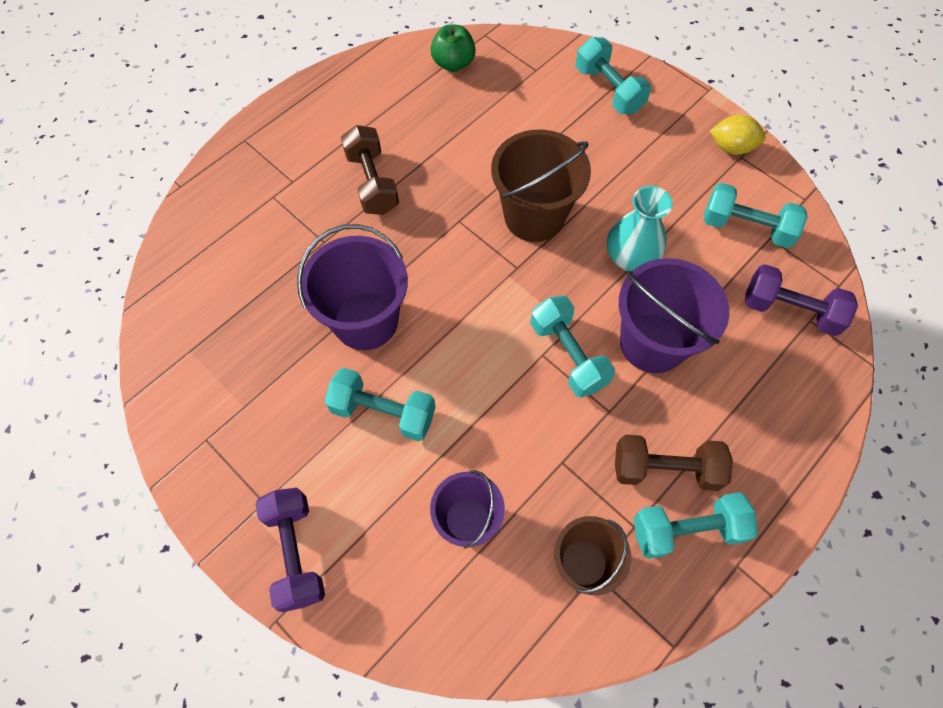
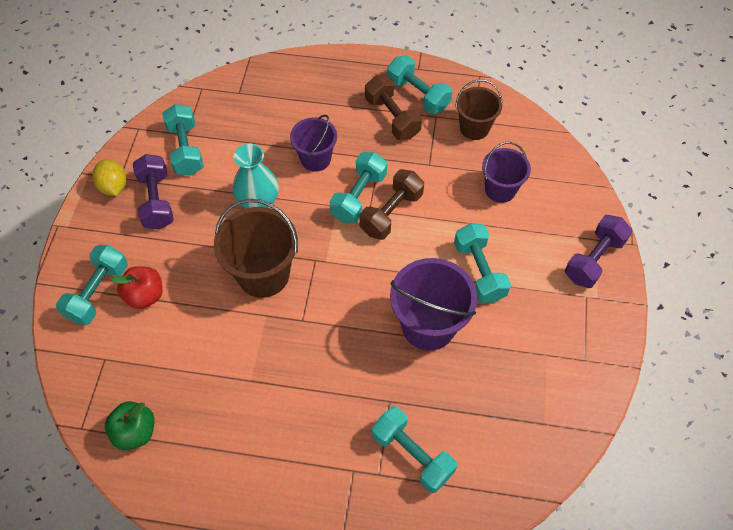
camera: 125 degrees left, 5 degrees down
(265, 229) = (412, 454): none -> turquoise dumbbell
(372, 183) = (311, 406): brown dumbbell -> brown dumbbell (391, 213)
(579, 120) = (145, 295): none -> red apple
(652, 343) = (315, 159): purple bucket -> purple bucket, size x0.63
(790, 310) = (239, 104): purple dumbbell -> purple dumbbell (156, 201)

